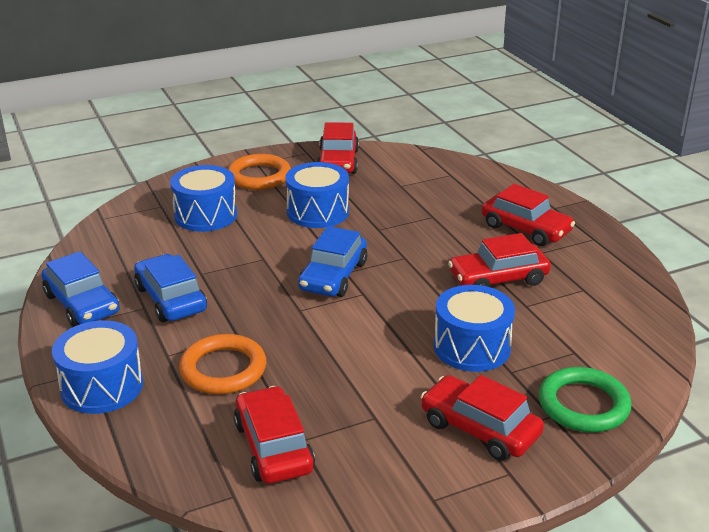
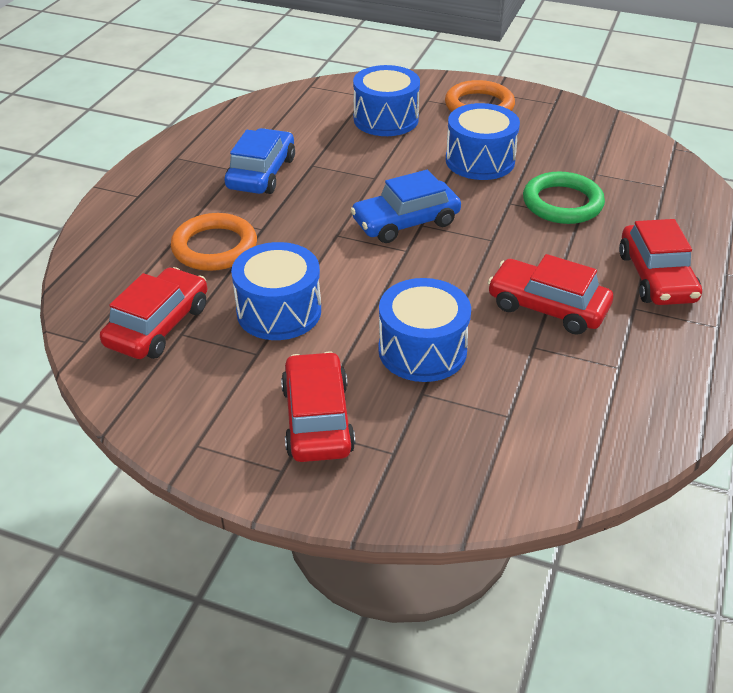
camera: 45 degrees right, 10 degrees up
(82, 304) = (202, 145): blue car -> none
(102, 386) = (127, 211): blue drum -> blue drum (279, 311)
(338, 162) = (570, 124): red car -> none
(583, 405) = (436, 465): green ring -> green ring (562, 203)

